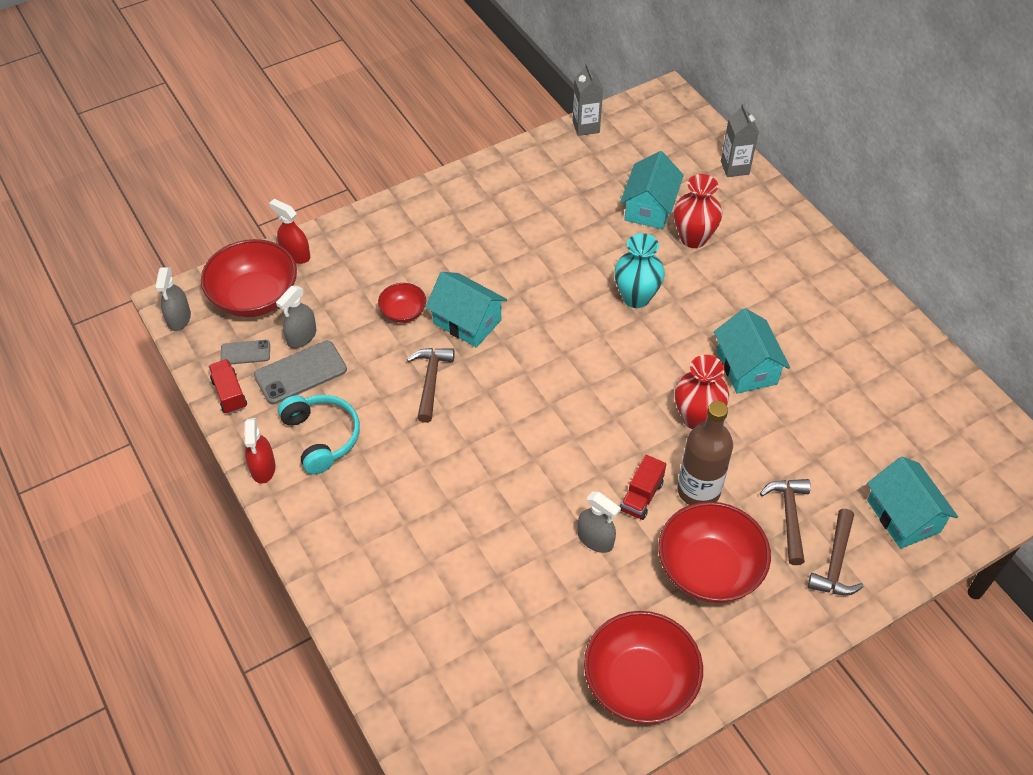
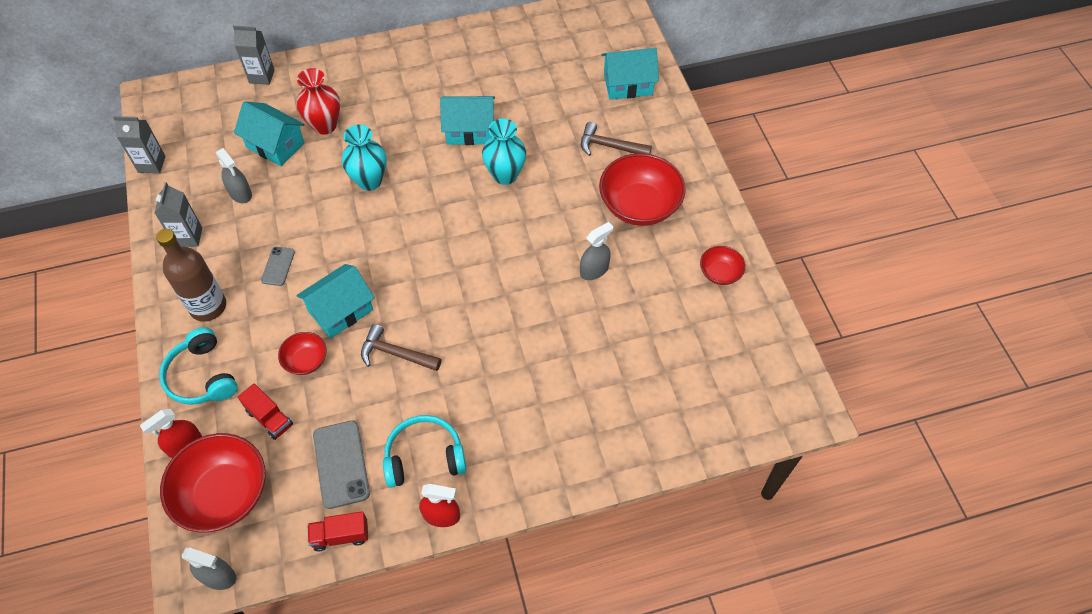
camera: 75 degrees left, 5 degrees up
(245, 352) = (294, 513): grey phone -> grey phone (278, 266)
(302, 337) = (297, 456): grey spray bottle -> grey spray bottle (240, 193)
(366, 242) = (202, 376): none -> turquoise headphones
(512, 181) = (188, 237): none -> grey carton
(640, 682) = (720, 273): red bowl -> red bowl, size x0.51
(641, 496) = (565, 230): red truck -> red truck (269, 418)
(696, 418) = (505, 175): red vase -> turquoise vase
(698, 490) = (571, 193): brown bottle -> brown bottle (208, 306)
(835, 562) = (653, 132): brown hammer -> none

